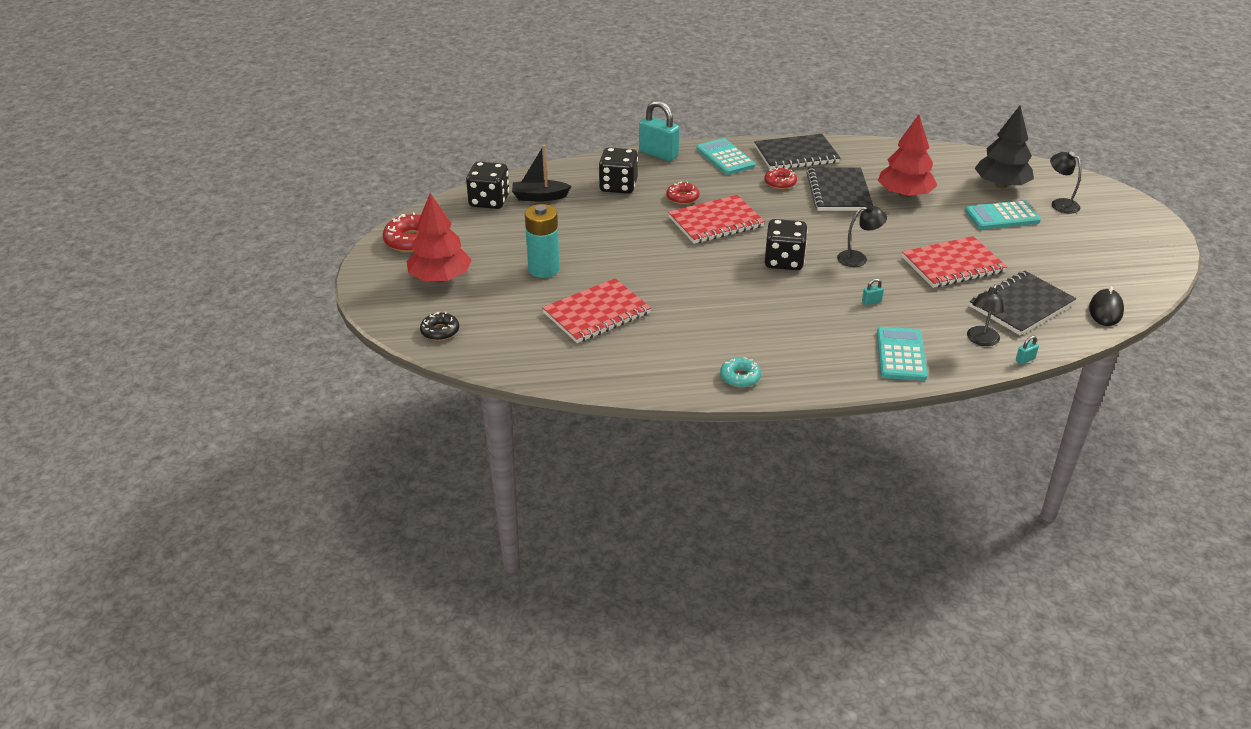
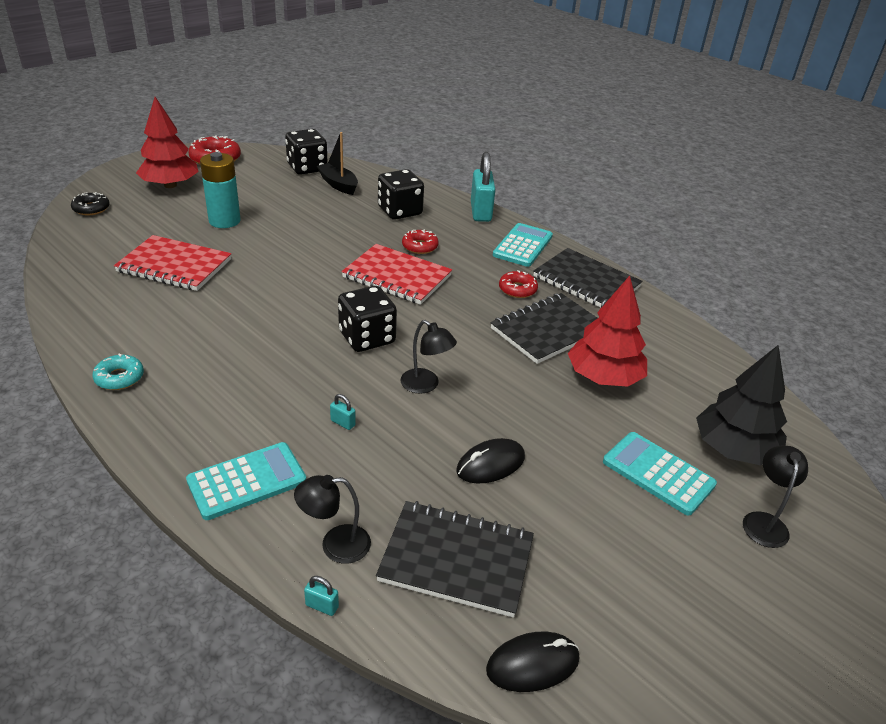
camera: 50 degrees right, 0 degrees up
(953, 265) = (490, 464): red notebook -> black mouse

